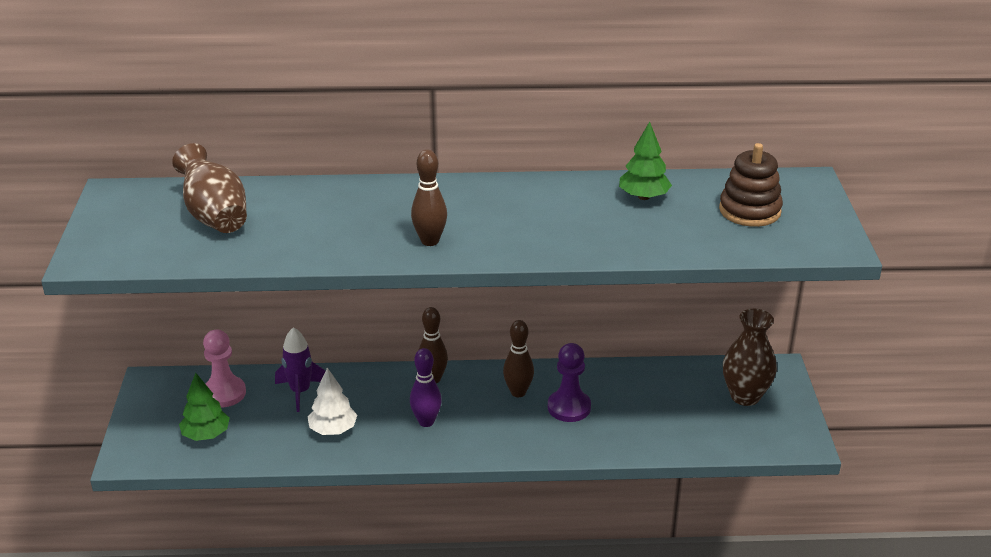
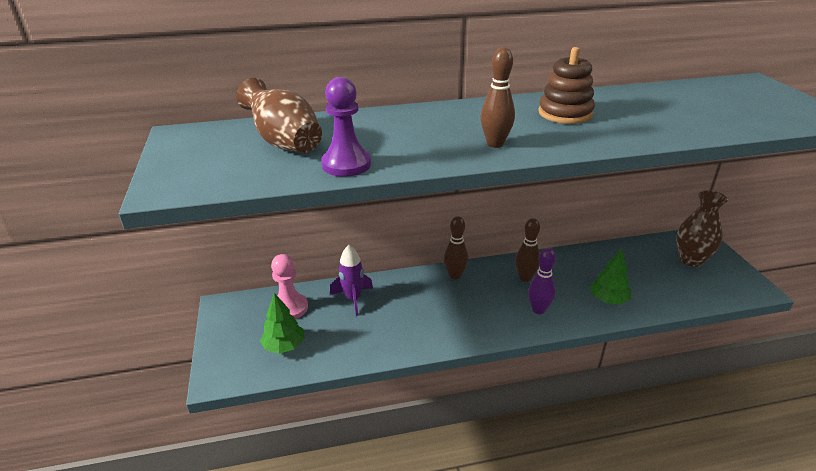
camera: 10 degrees left, 0 degrees up
(333, 429) = (392, 327): white tree -> none
(426, 422) = (465, 310): purple bowling pin -> purple bowling pin (538, 310)
(569, 407) = (569, 284): purple pawn -> purple pawn (346, 164)
(643, 197) = (644, 100): green tree -> green tree (608, 300)
(749, 211) = (735, 101): brown stacking toy -> brown stacking toy (565, 113)

